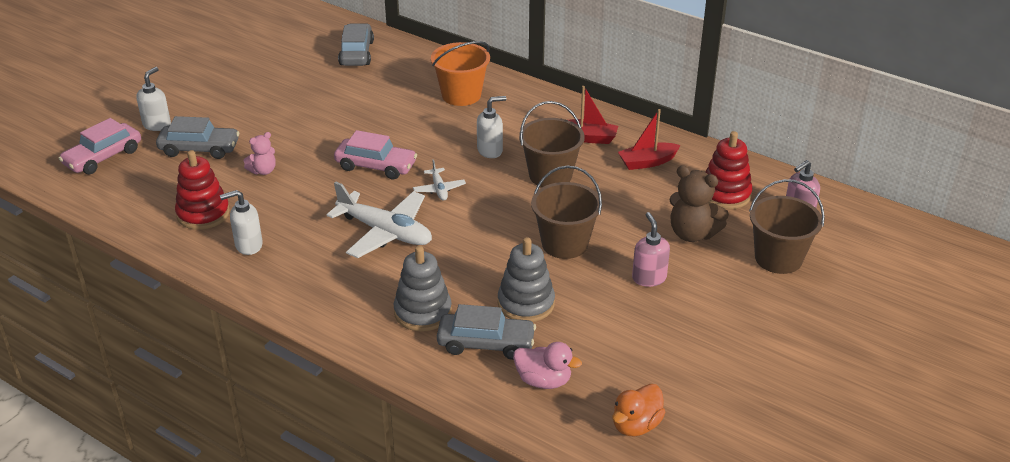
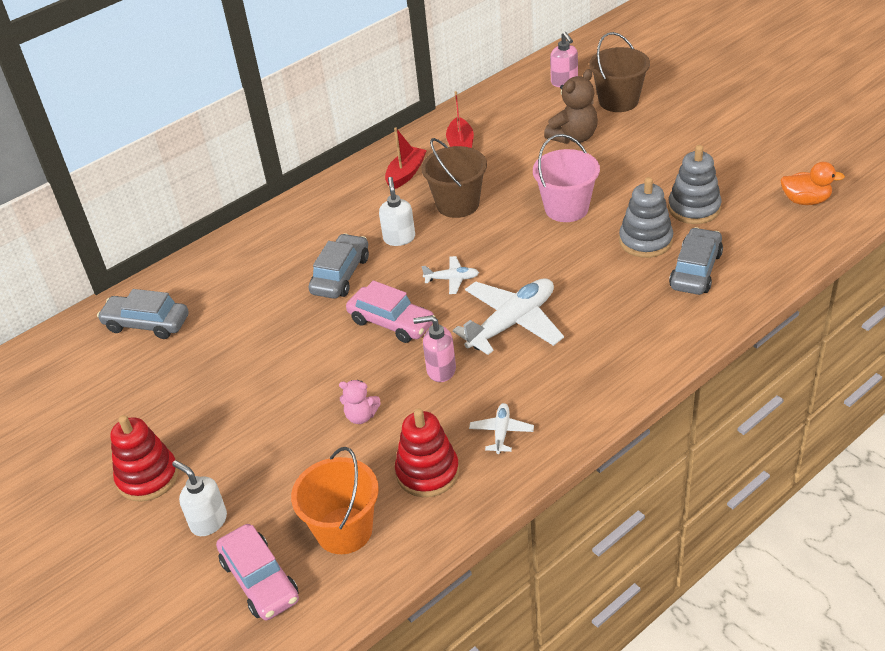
camera: 70 degrees left, 5 degrees up
(199, 149) = (287, 476): grey car -> grey car (341, 275)
(248, 245) = (501, 432): white soap dispenser -> white plane
(263, 171) = (361, 416): pink teddy bear -> pink teddy bear turned 120 degrees clockwise
(376, 166) = (391, 322): pink car -> pink car turned 90 degrees clockwise
(423, 312) = (644, 306): grey stacking toy -> grey stacking toy (694, 208)
(461, 95) = (285, 248): orange bucket -> orange bucket (344, 530)
(543, 381) = (748, 242): pink duck -> none
(564, 244) = (566, 208): brown bucket -> pink bucket
(636, 425) = (805, 200): orange duck -> orange duck turned 45 degrees counterclockwise
(649, 278) = (627, 168): pink soap dispenser -> pink soap dispenser (440, 370)
(725, 194) = (524, 112): red stacking toy -> red stacking toy (148, 477)

